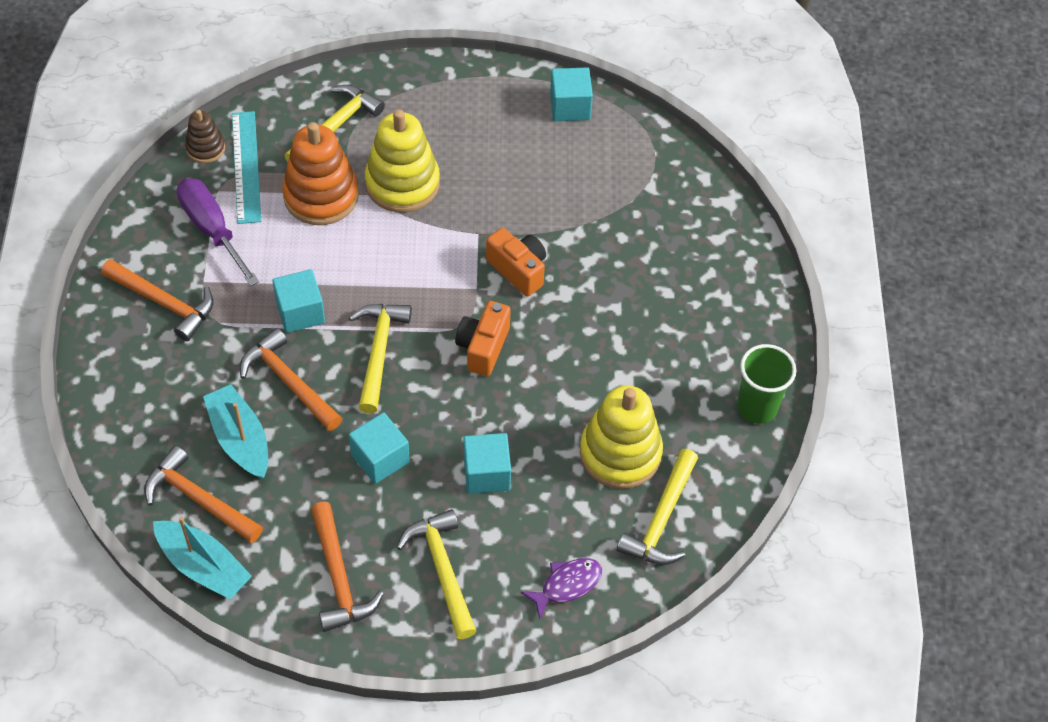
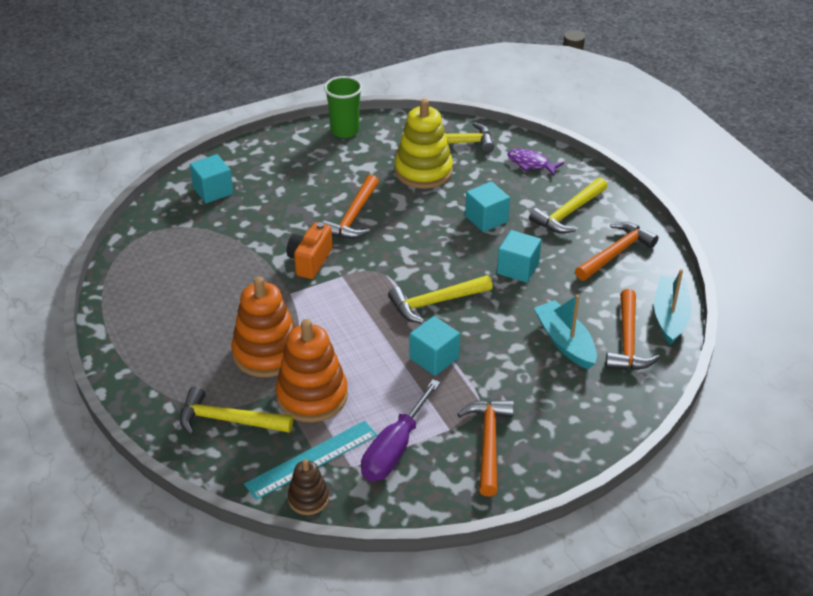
camera: 115 degrees left, 15 degrees down
(240, 439) = (565, 342): turquoise boat -> turquoise boat turned 120 degrees clockwise
(289, 382) = (498, 337): orange hammer -> orange hammer (353, 217)
(402, 183) = (267, 353): yellow stacking toy -> orange stacking toy
(483, 347) = (390, 254): orange camera -> none
(570, 106) = (126, 289): turquoise cube -> turquoise cube (213, 191)

